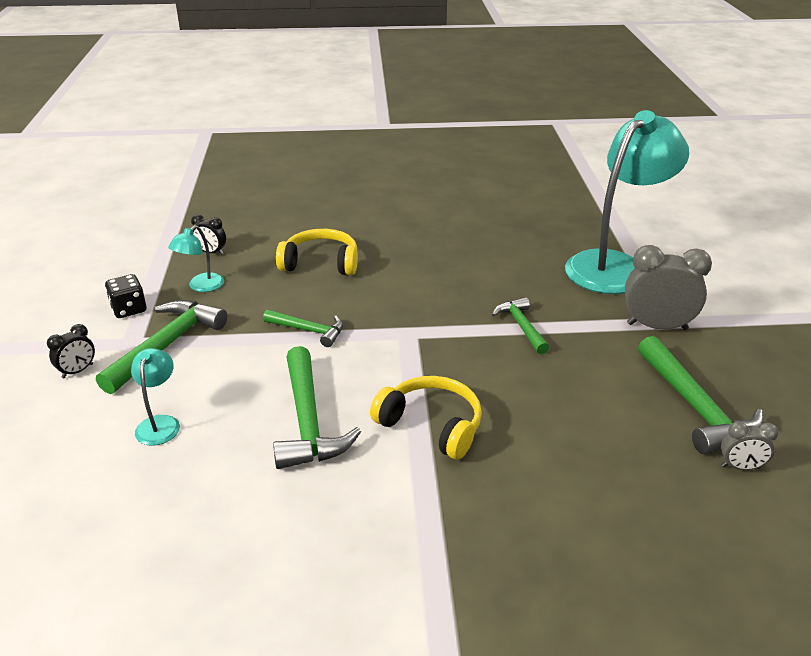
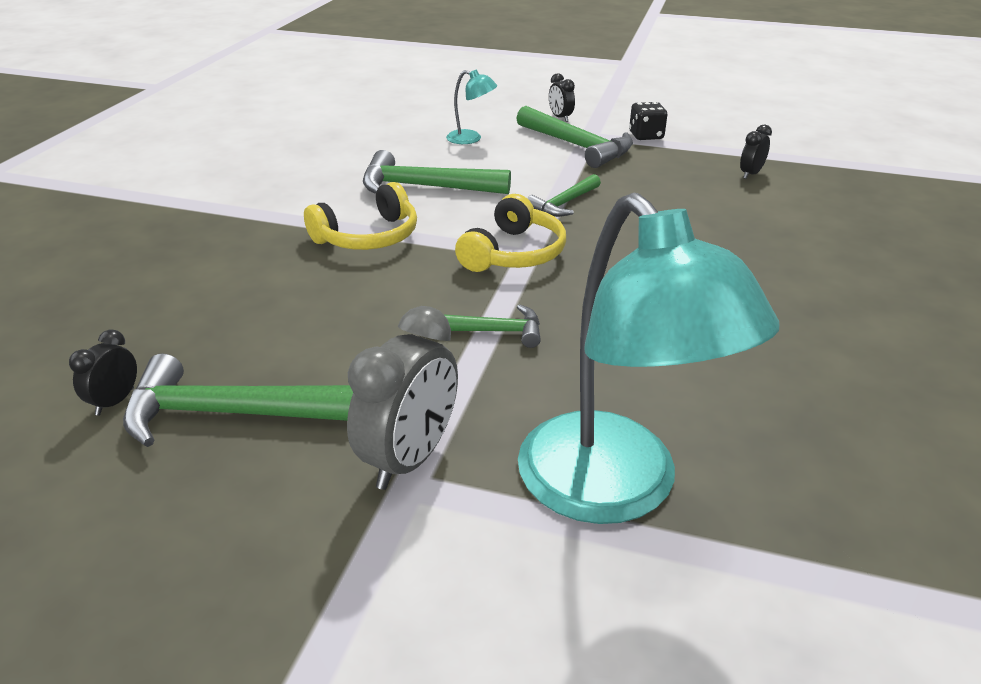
camera: 110 degrees right, 0 degrees up
(201, 286) = (676, 164): turquoise lamp -> none
(320, 263) = (707, 227): yellow headphones -> yellow headphones (513, 253)
(740, 467) = (115, 401): grey clock -> black clock

